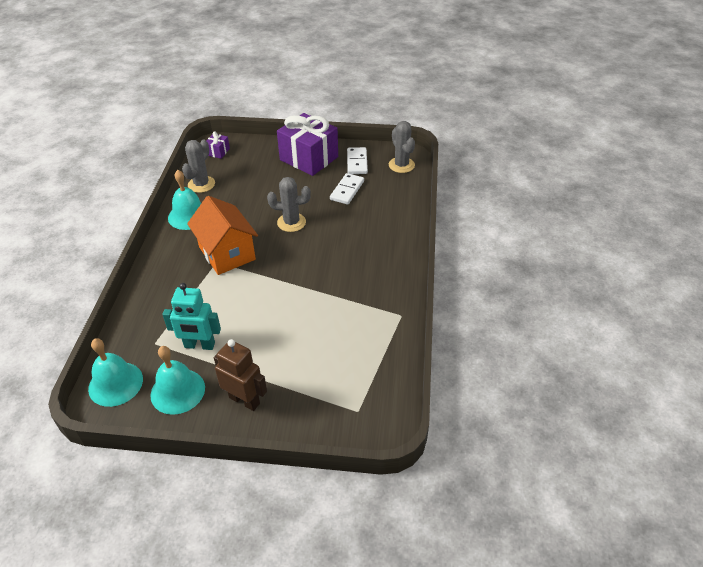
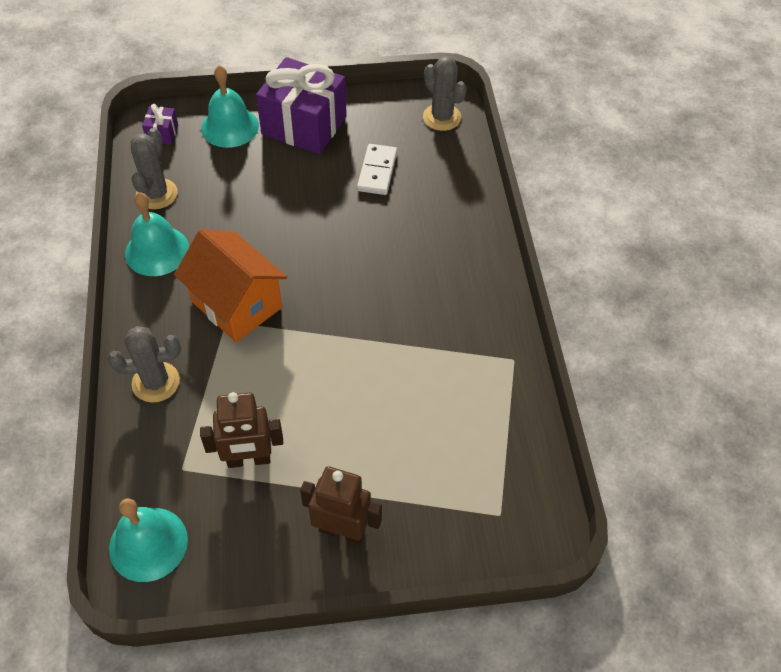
camera: 15 degrees left, 10 degrees up
(177, 391) = (243, 536): turquoise bell -> turquoise bell (230, 126)
(199, 345) = (249, 460): turquoise robot -> brown robot
(291, 222) = (314, 238): grey cactus -> grey cactus (156, 382)
(357, 162) = (377, 122): white domino -> none

